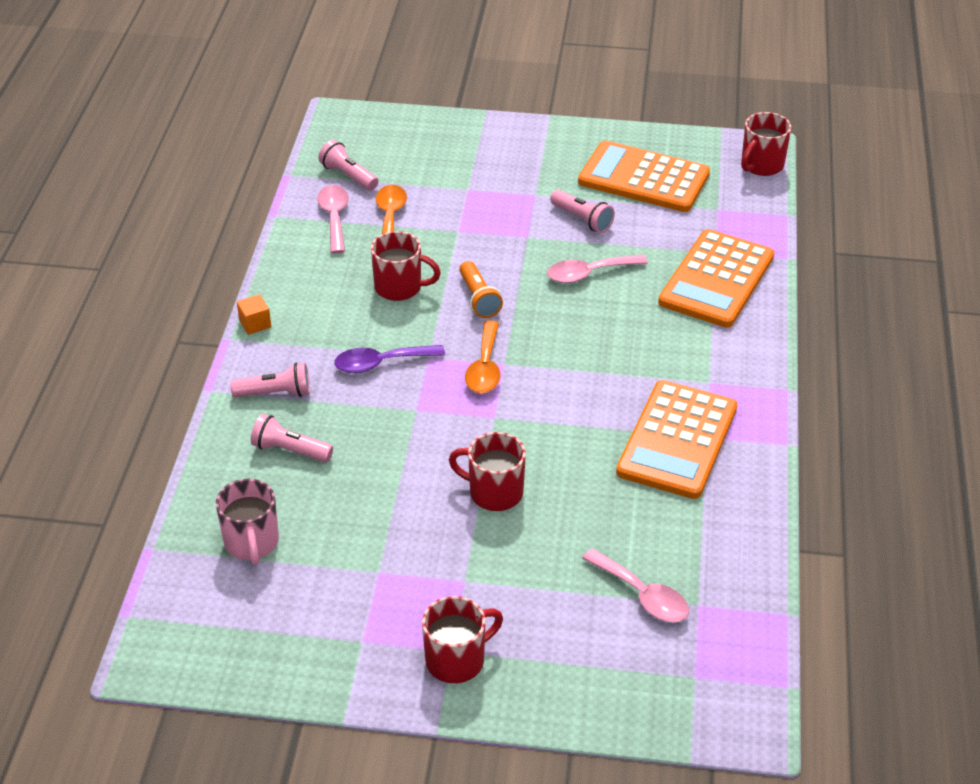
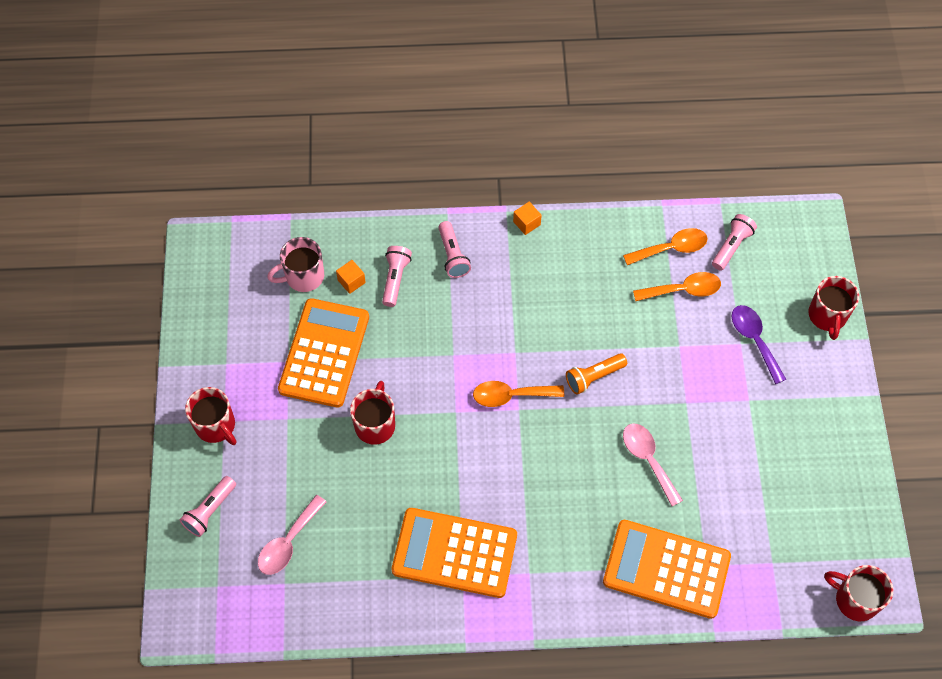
camera: 80 degrees right, 20 degrees up
(278, 494) = (351, 281): none -> orange cube
(334, 218) = (671, 248): pink spoon -> orange spoon
(381, 363) = (500, 320): purple spoon -> purple spoon (754, 340)
(400, 287) = (593, 315): red mug -> red mug (827, 316)
(582, 219) = (722, 444): pink flashlight -> pink flashlight (210, 511)
(643, 178) = (801, 491): orange calculator -> orange calculator (324, 353)

